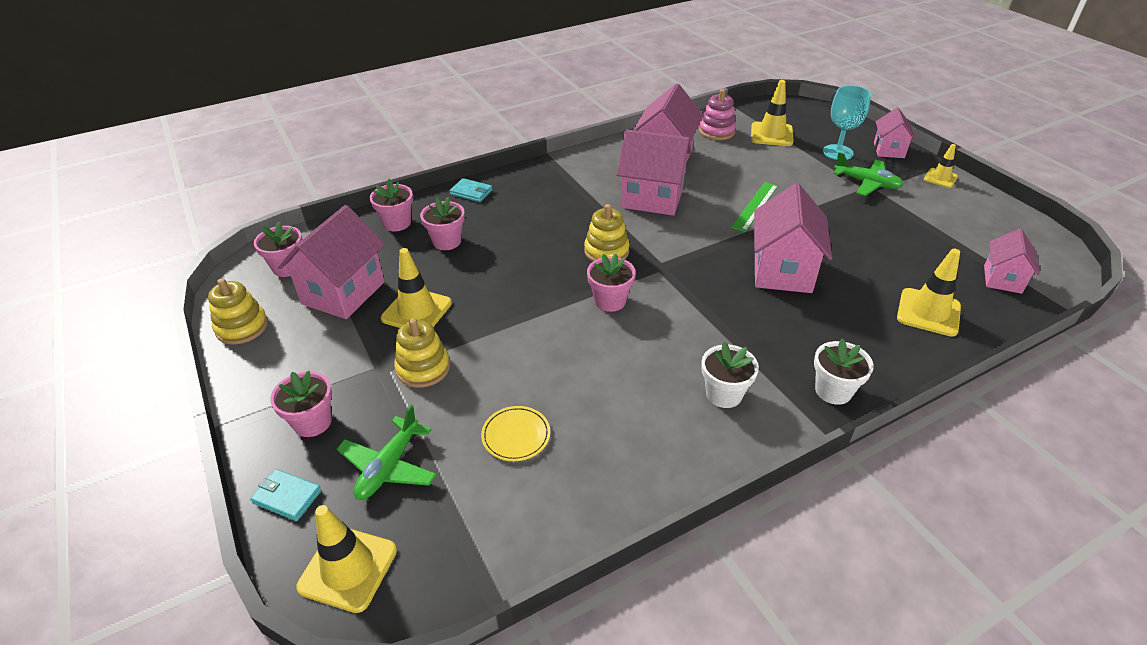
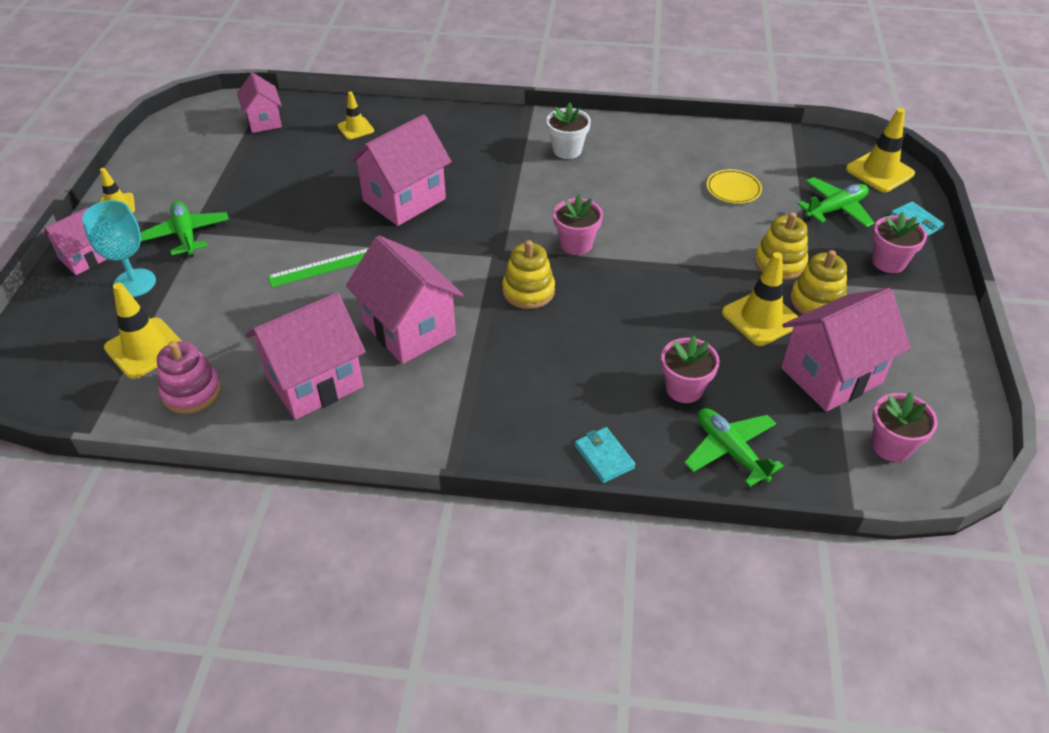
camera: 145 degrees left, 5 degrees up
(242, 327) = (951, 384): yellow stacking toy -> yellow stacking toy (816, 301)
(397, 223) = (730, 451): pink flower pot -> green plane
(833, 391) = (495, 122): white flower pot -> none
(928, 312) = (355, 128): yellow traffic cone -> yellow traffic cone, size x0.61
(1002, 279) = (264, 121): pink house -> pink house turned 75 degrees counterclockwise

